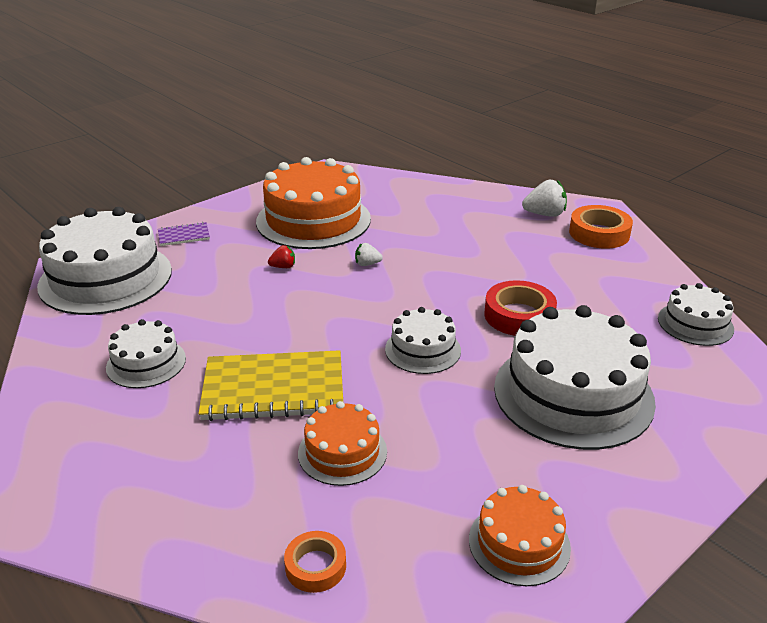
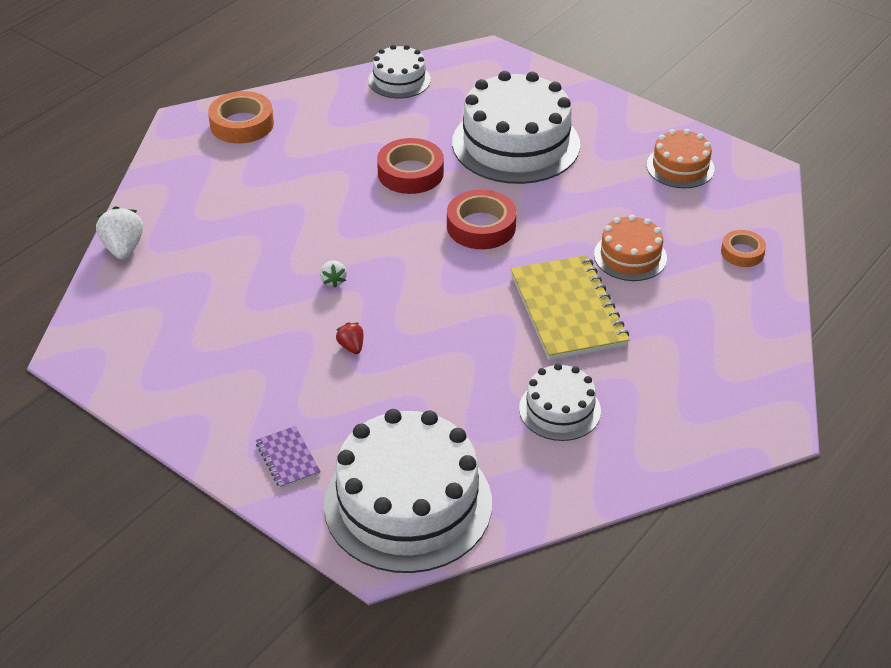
camera: 100 degrees left, 10 degrees up
(313, 220) = (231, 342): orange cake -> none
(423, 350) = (481, 226): white cake -> red tape
(544, 214) = (200, 159): white strawberry -> white strawberry (123, 248)

